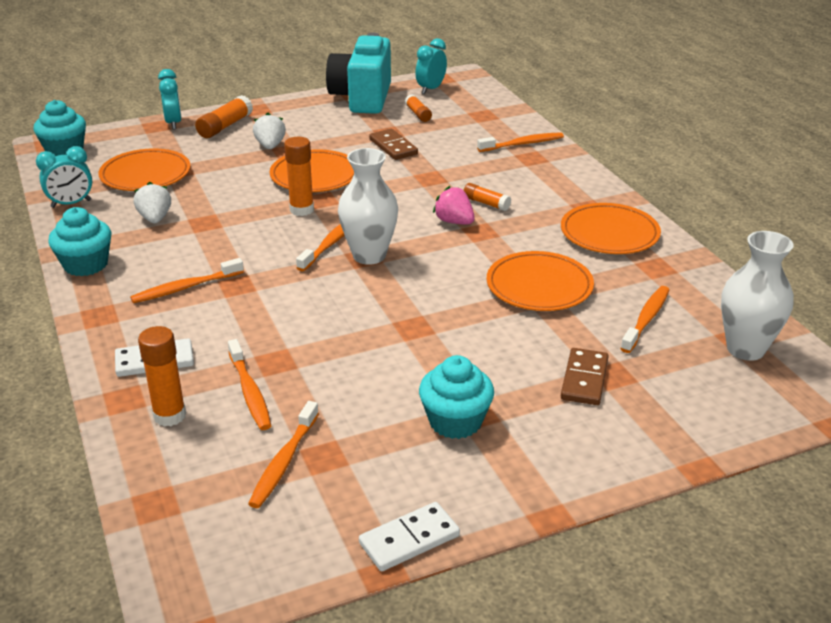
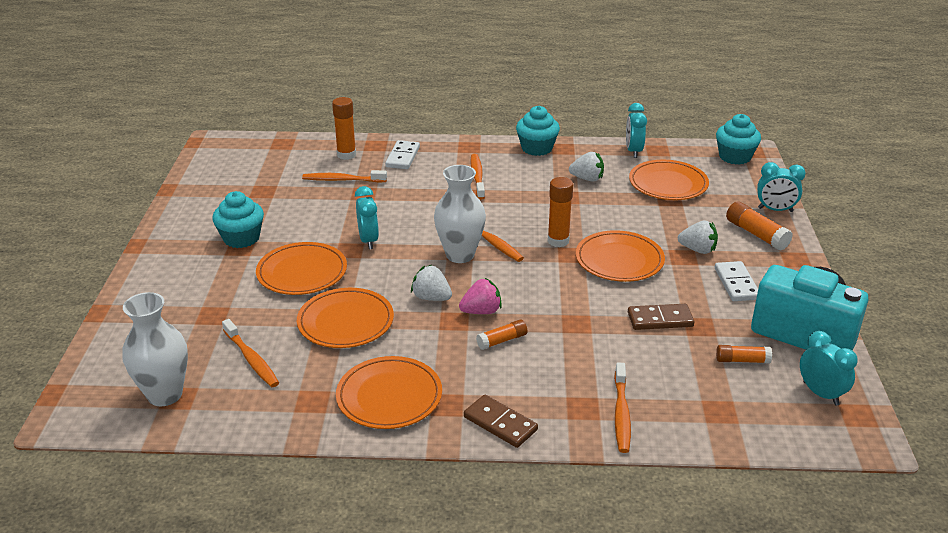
camera: 115 degrees right, 0 degrees up
(284, 462) = (272, 179): orange toothbrush -> none
(385, 320) = (368, 240): none -> turquoise clock
(409, 540) = (176, 201): white domino -> white domino (736, 284)
(457, 251) = (431, 298): none -> white strawberry
(485, 343) = (302, 272): none -> orange plate
(584, 379) = (221, 300): brown domino -> brown domino (500, 423)

